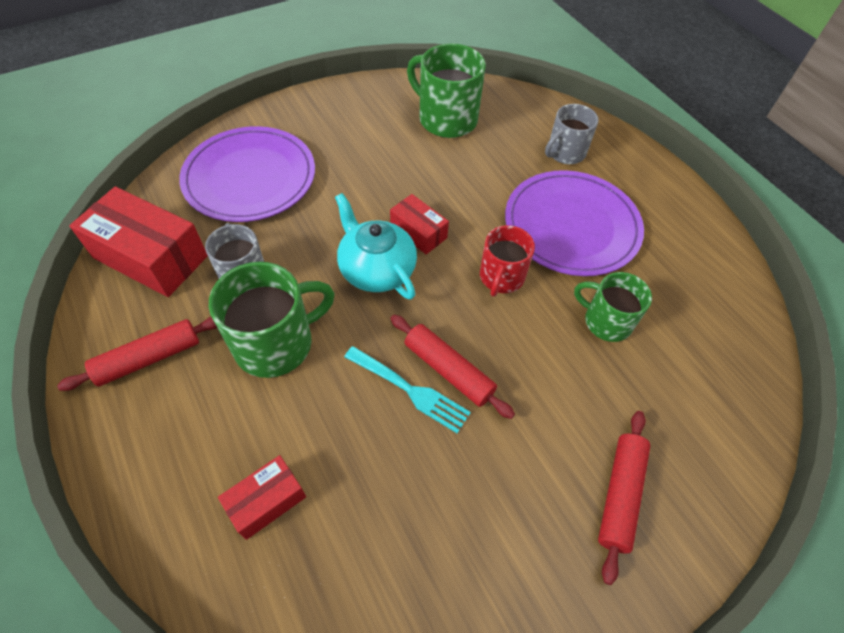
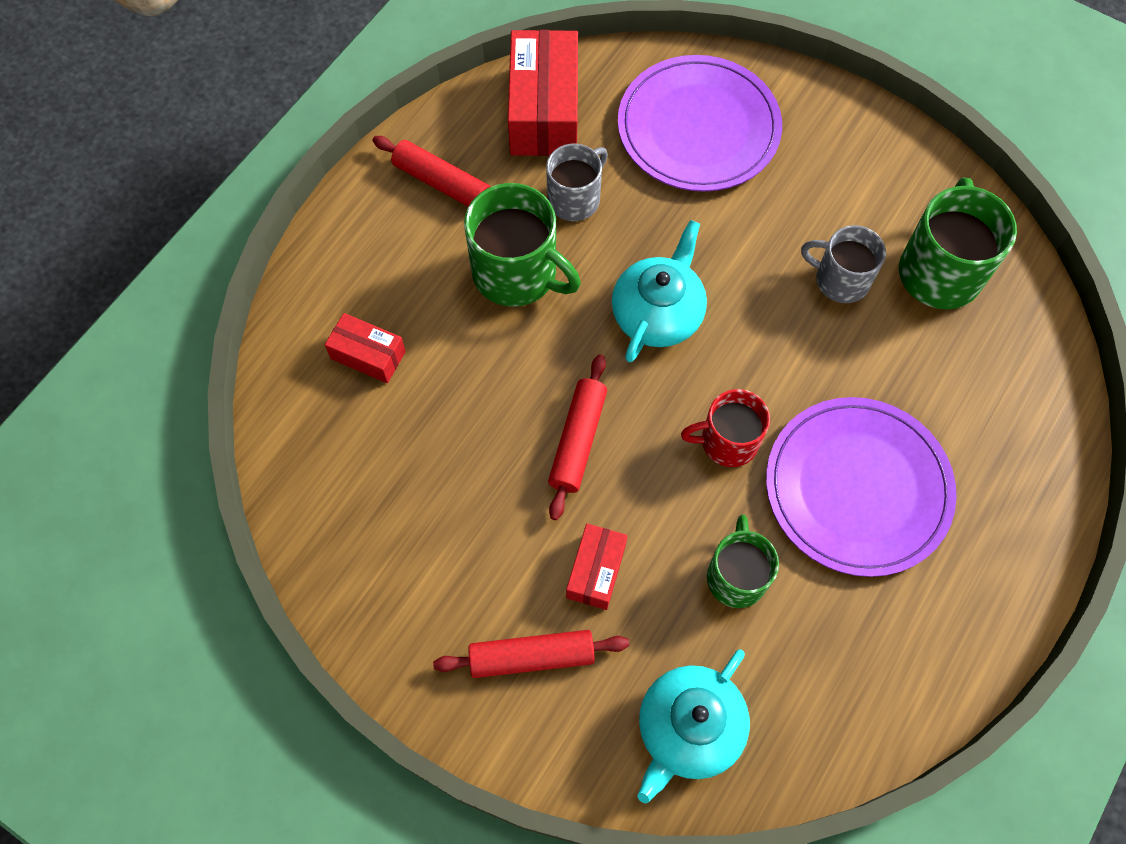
camera: 65 degrees right, 10 degrees up
(410, 390) = (535, 416): turquoise fork -> none
(418, 232) = (735, 328): red box -> red box (596, 571)
(565, 153) = (983, 434): grey mug -> grey mug (840, 279)
(714, 408) = (688, 728): none -> turquoise teapot

